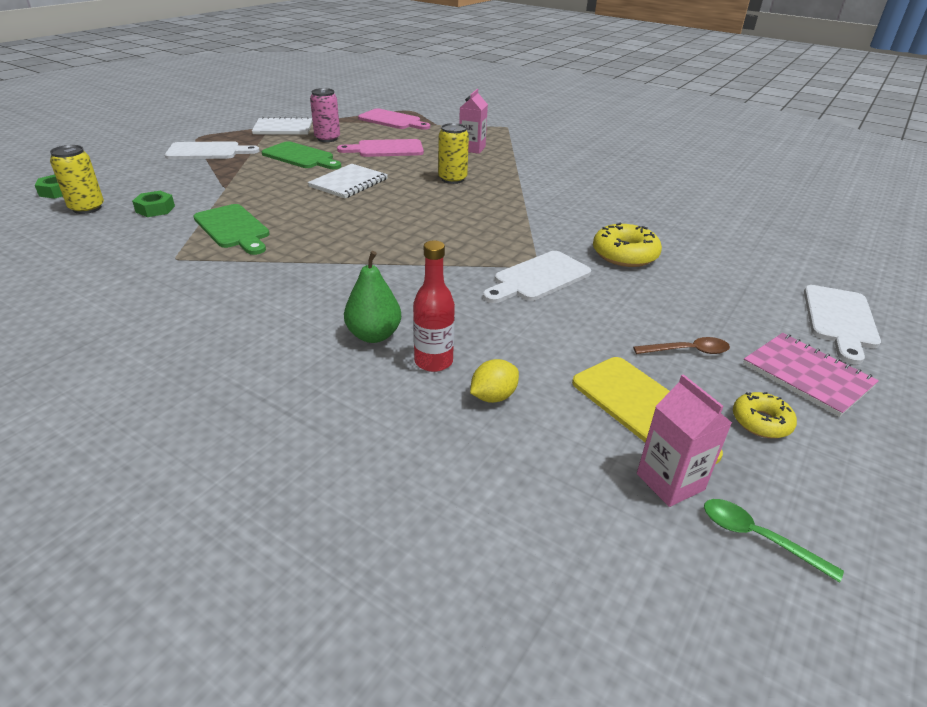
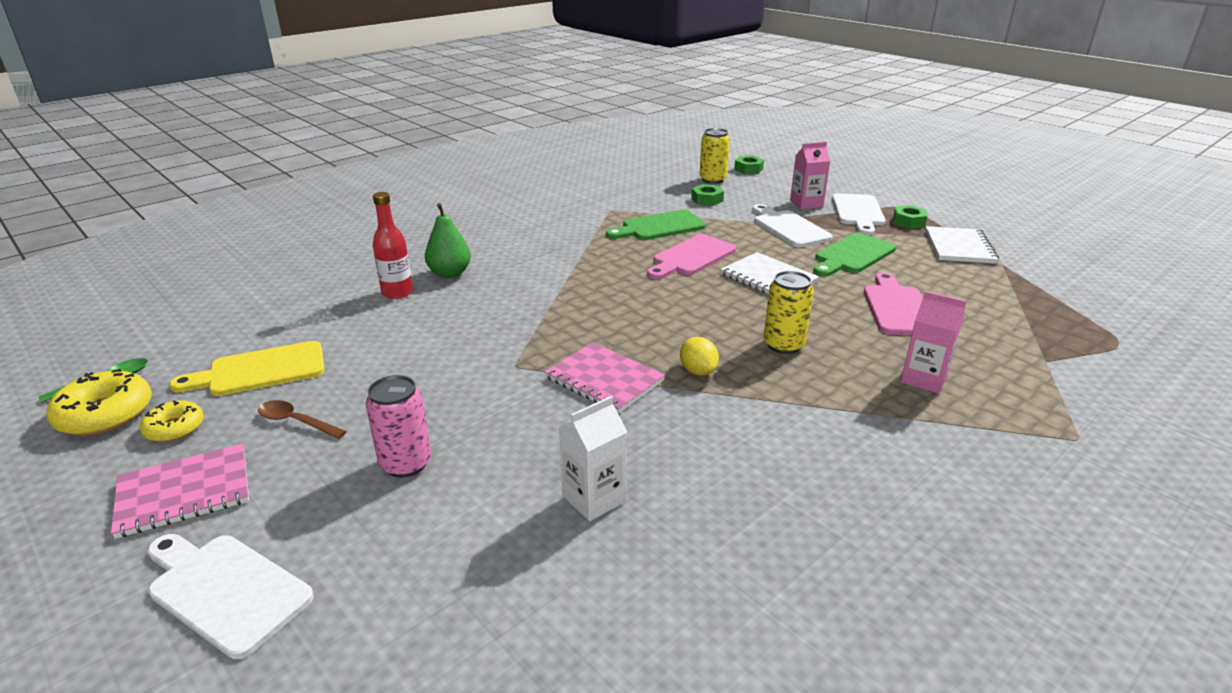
camera: 105 degrees right, 5 degrees down
(232, 138) = (908, 222): none -> green nut
(327, 138) = (928, 272): pink can -> pink can (406, 464)
(392, 120) = (1044, 322): pink cutting board -> pink cutting board (691, 257)
(493, 396) = (336, 310): yellow lemon -> yellow lemon (698, 371)
(532, 231) = (604, 379): none -> pink notebook
(538, 278) = (489, 361): white cutting board -> white cutting board (788, 228)
(624, 255) = (509, 439): yellow donut -> yellow donut (105, 414)
(651, 223) = (594, 498): none -> white carton
(670, 482) = (183, 361): pink carton -> pink carton (806, 204)
(688, 351) = (295, 421): brown spoon -> brown spoon turned 105 degrees clockwise

